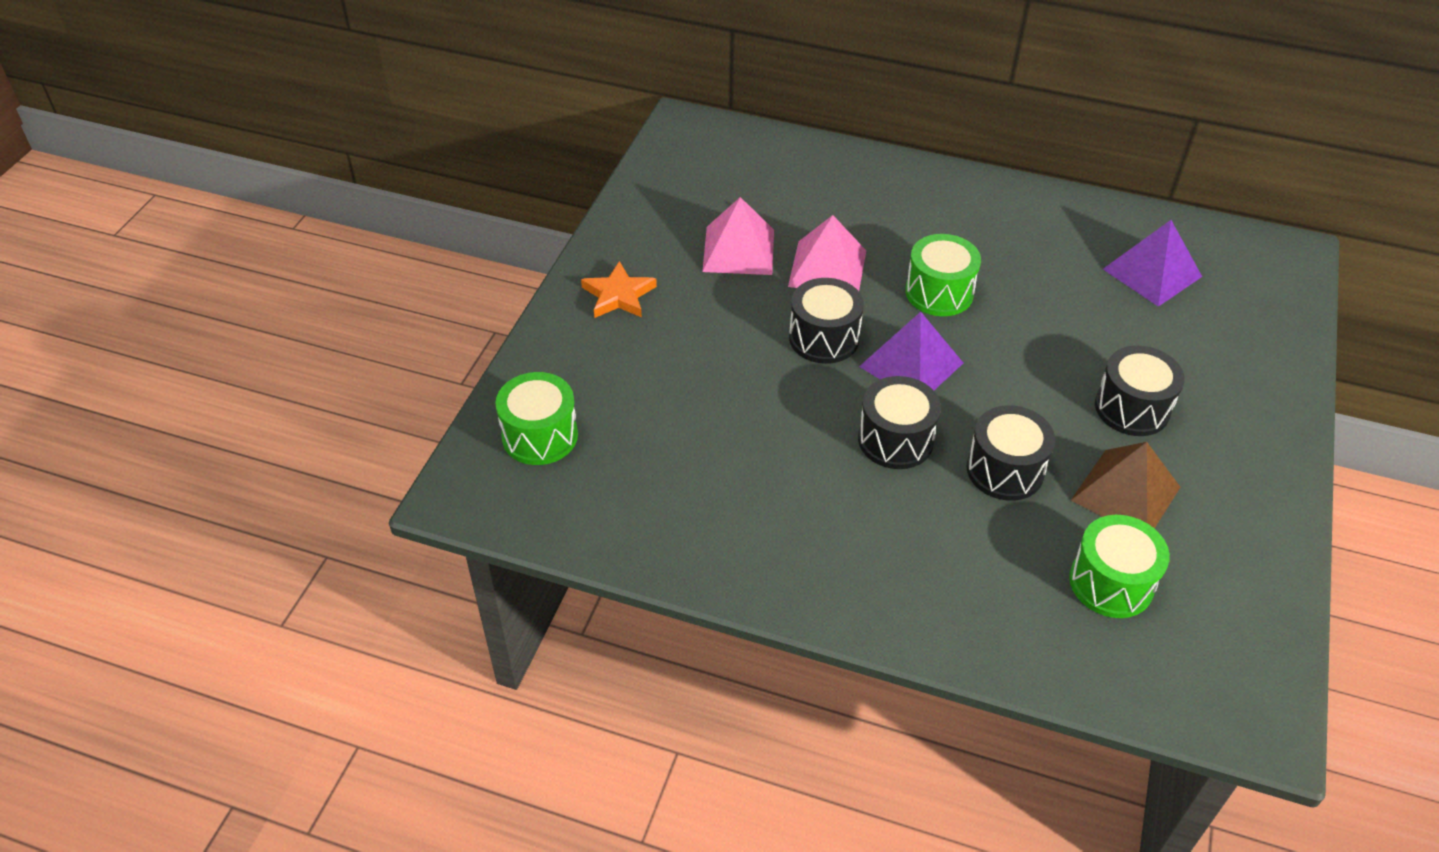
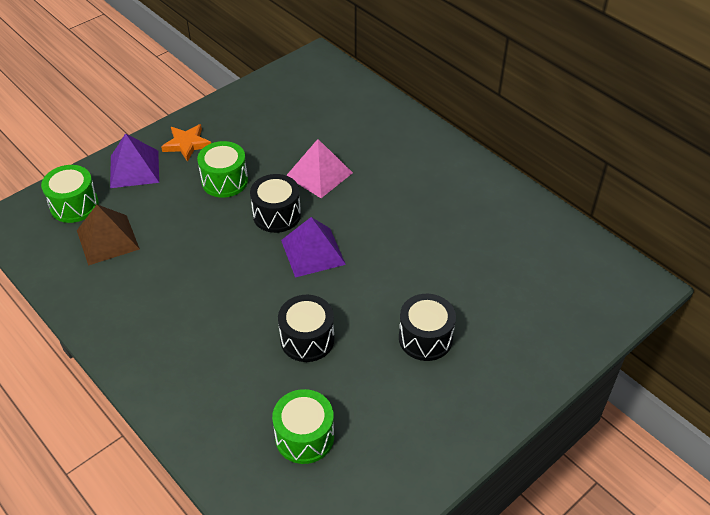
camera: 30 degrees right, 0 degrees up
(738, 250) = (277, 144): pink pyramid -> none
(895, 440) = (260, 292): black drum -> none
(939, 292) = (372, 215): green drum -> green drum (224, 181)
(1125, 493) = (368, 388): brown pyramid -> brown pyramid (108, 239)
(1152, 273) = (527, 259): purple pyramid -> purple pyramid (134, 169)

